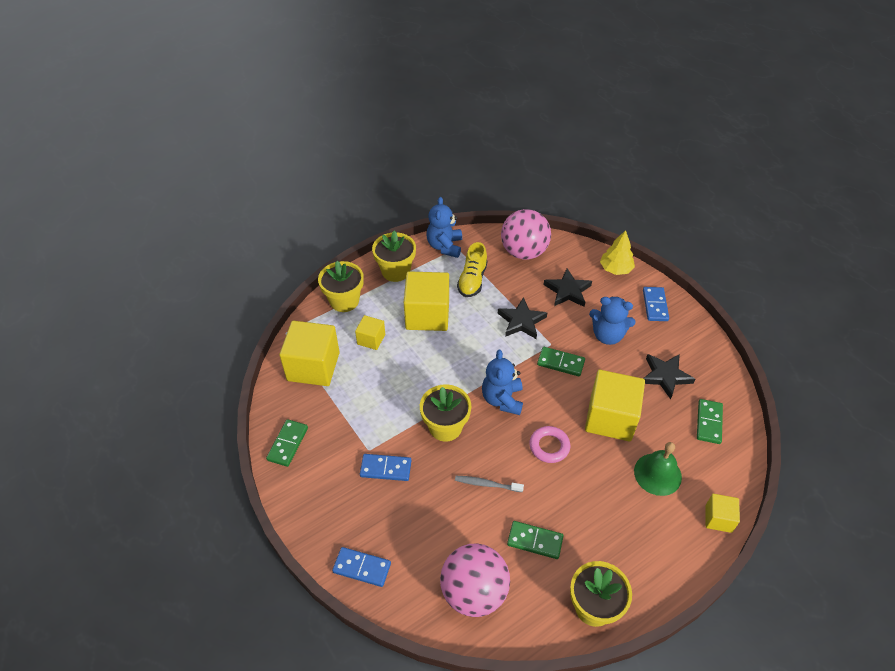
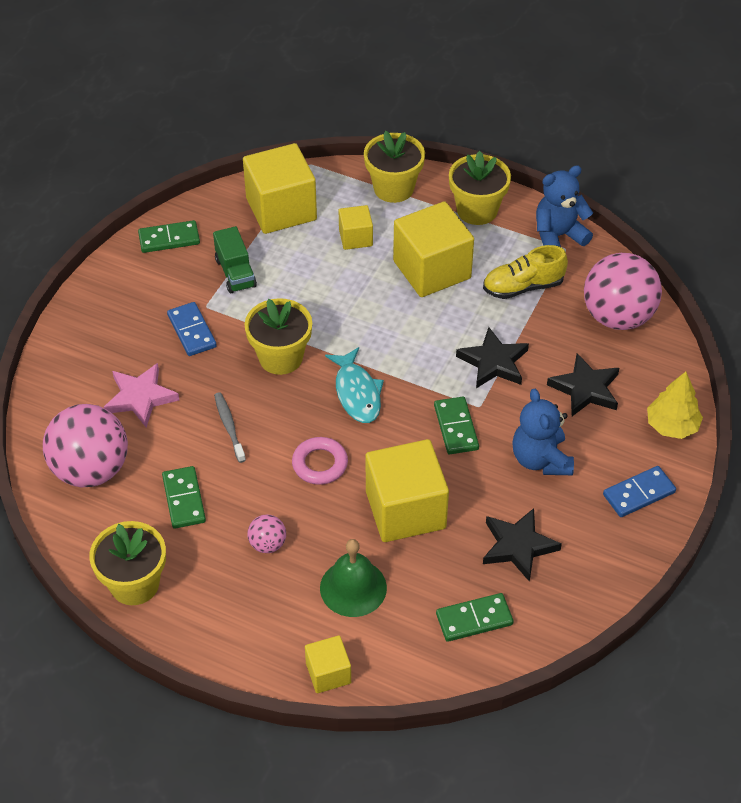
camera: 60 degrees right, 0 degrees up
(351, 418) = (235, 273): none -> green truck
(362, 568) = (64, 366): blue domino -> none
(426, 528) = (140, 397): none -> pink star
(502, 399) = (357, 393): blue teddy bear -> turquoise fish
(599, 506) = (267, 544): none -> pink ball

